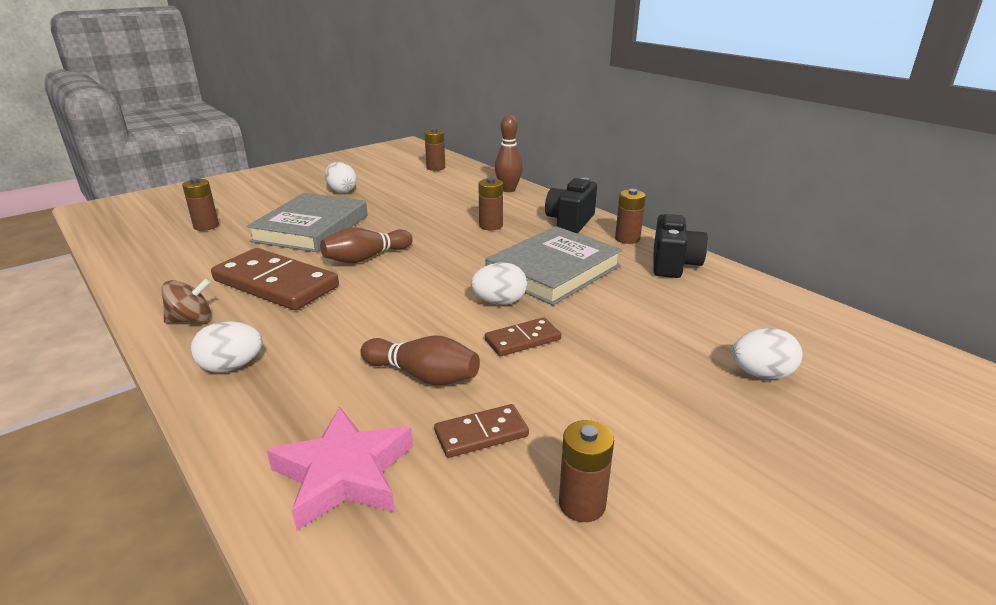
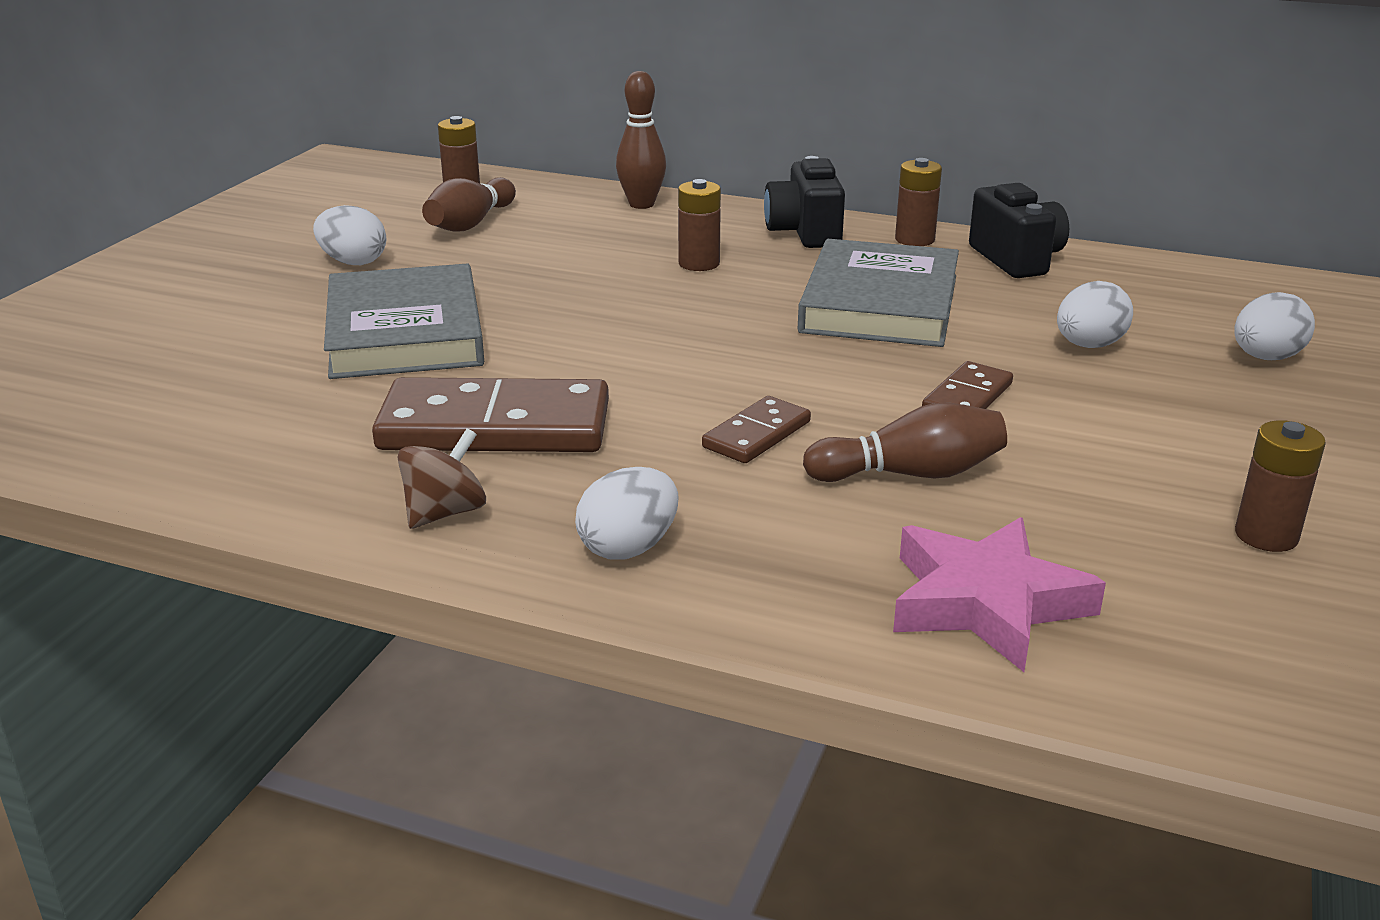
camera: 30 degrees left, 0 degrees up
(206, 226) = (190, 375): brown battery -> none
(366, 258) = (580, 353): brown bowling pin -> brown bowling pin (470, 223)
(481, 434) = (1073, 510): brown domino -> brown domino (756, 434)
(499, 302) = (869, 361): white egg -> white egg (1089, 345)

